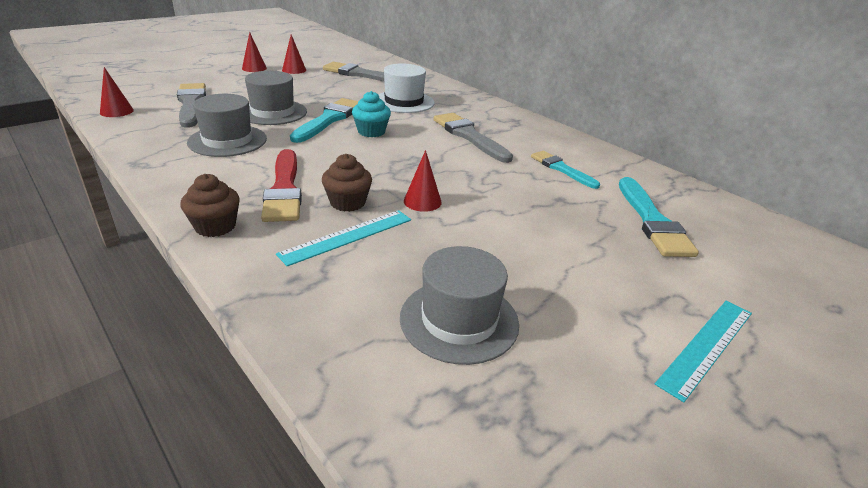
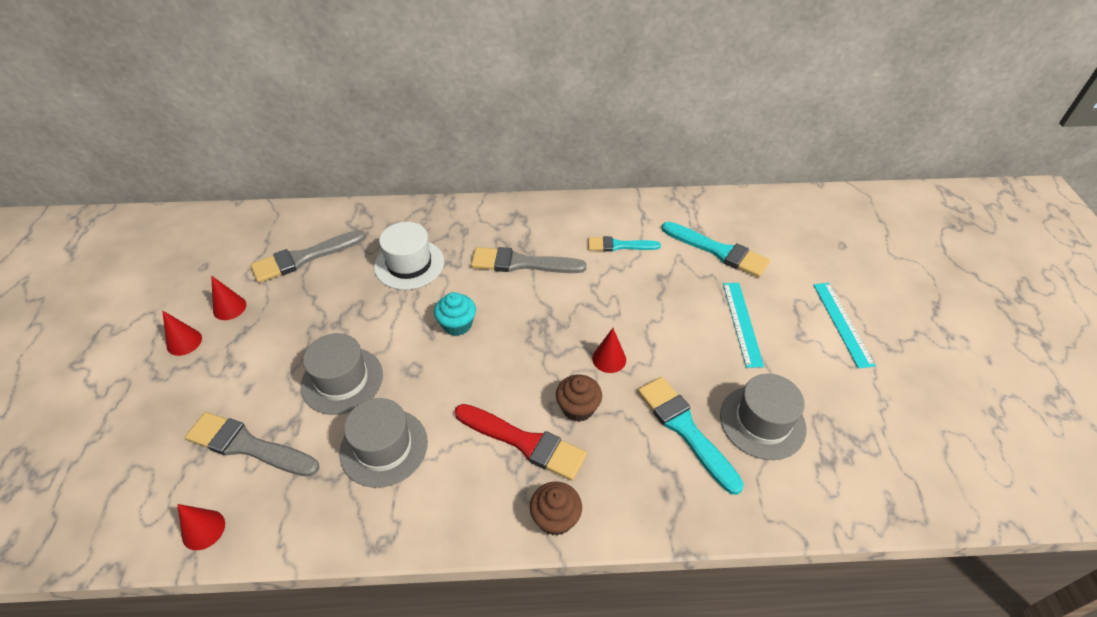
camera: 50 degrees left, 15 degrees up
(329, 119) = (401, 342): turquoise brush -> turquoise brush (685, 429)
(347, 236) = (629, 433): turquoise ruler -> turquoise ruler (742, 323)

